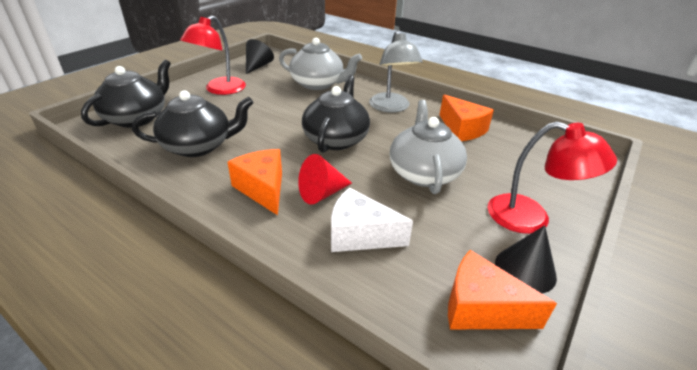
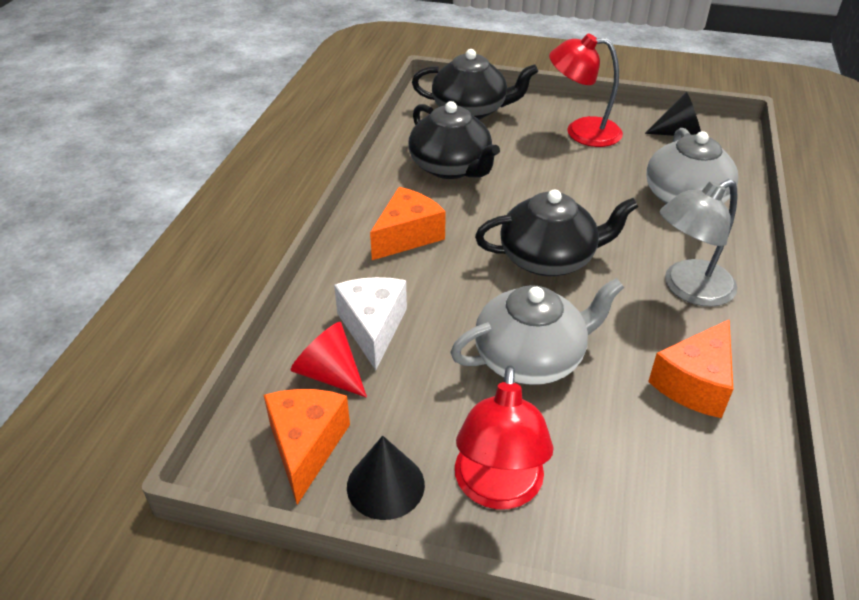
camera: 70 degrees right, 5 degrees up
(322, 193) = (427, 280): red cone -> red cone (329, 374)

